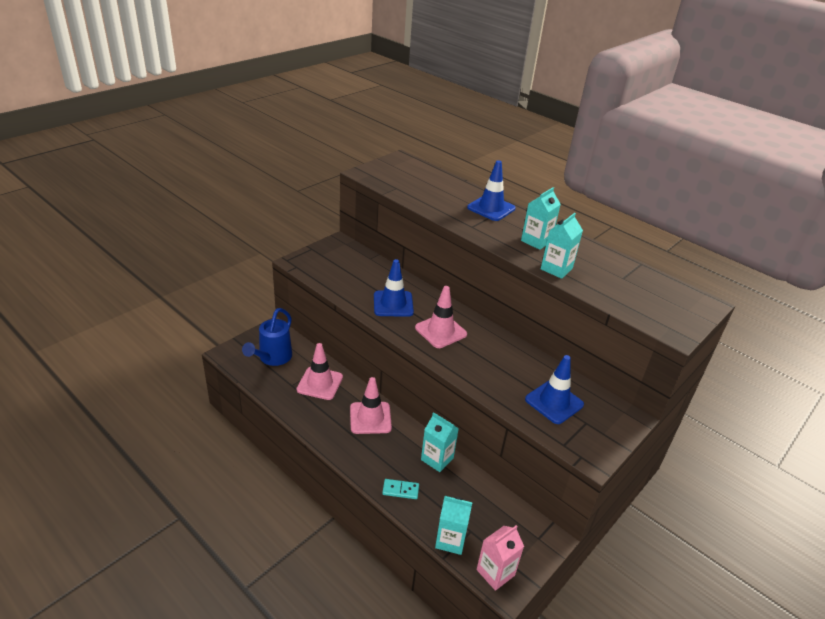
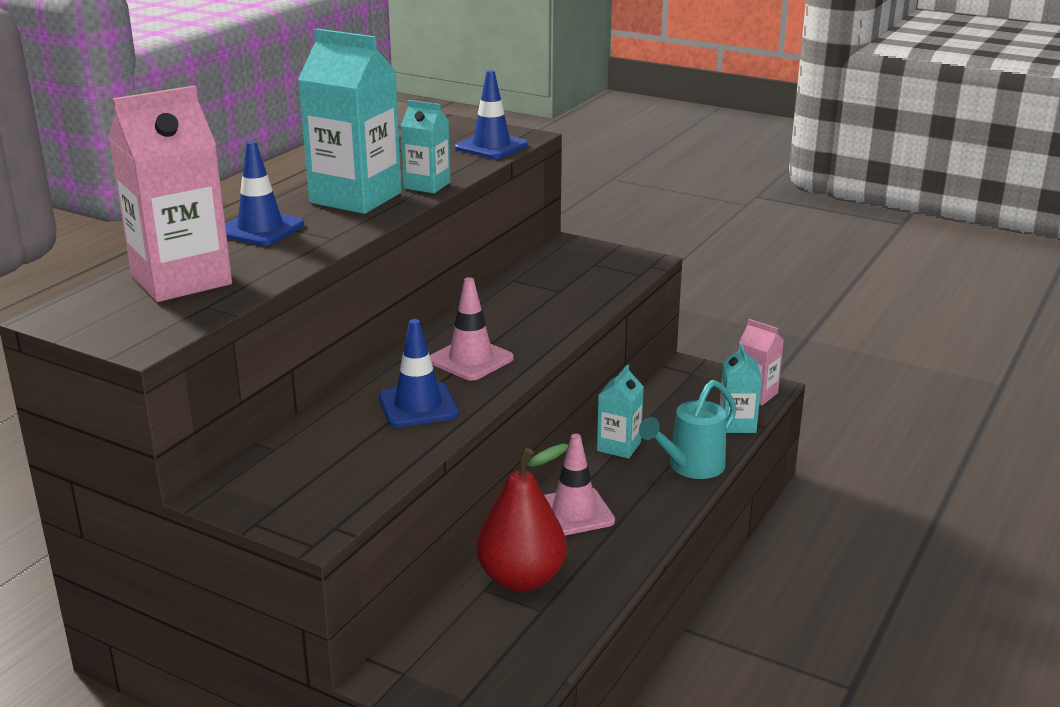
camera: 100 degrees left, 10 degrees down
(272, 358) = (478, 653): blue watering can -> none
(320, 383) = (521, 579): pink traffic cone -> red pear
(400, 490) = (690, 467): turquoise domino -> turquoise watering can
(429, 184) = (181, 280): none -> pink carton
(536, 241) = (355, 198): turquoise carton -> turquoise carton, size x1.88
(554, 402) = (572, 281): blue traffic cone -> blue traffic cone (491, 146)

